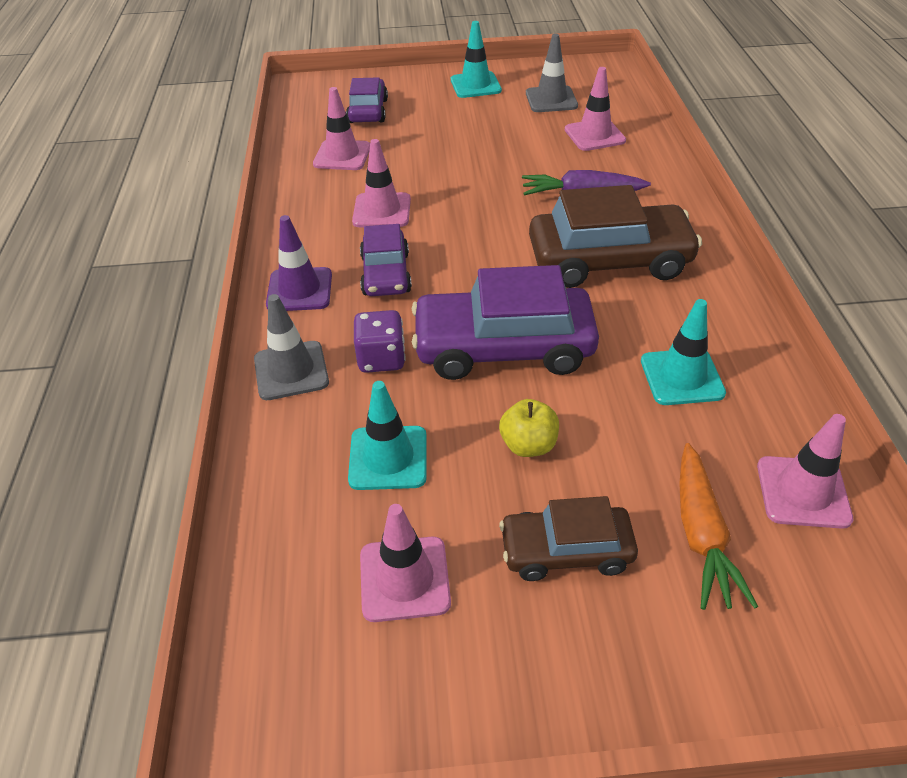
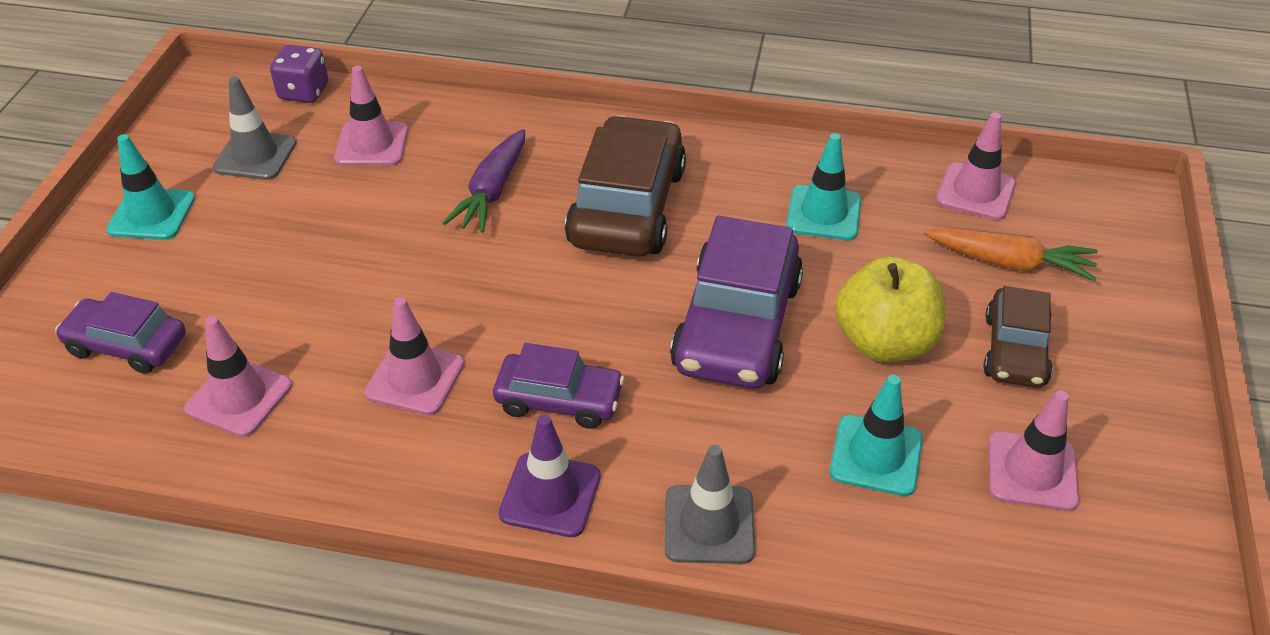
camera: 75 degrees left, 0 degrees up
(381, 359) = (718, 433): purple dice -> purple dice (303, 92)
(528, 445) = (884, 342): yellow apple -> yellow apple, size x1.76

